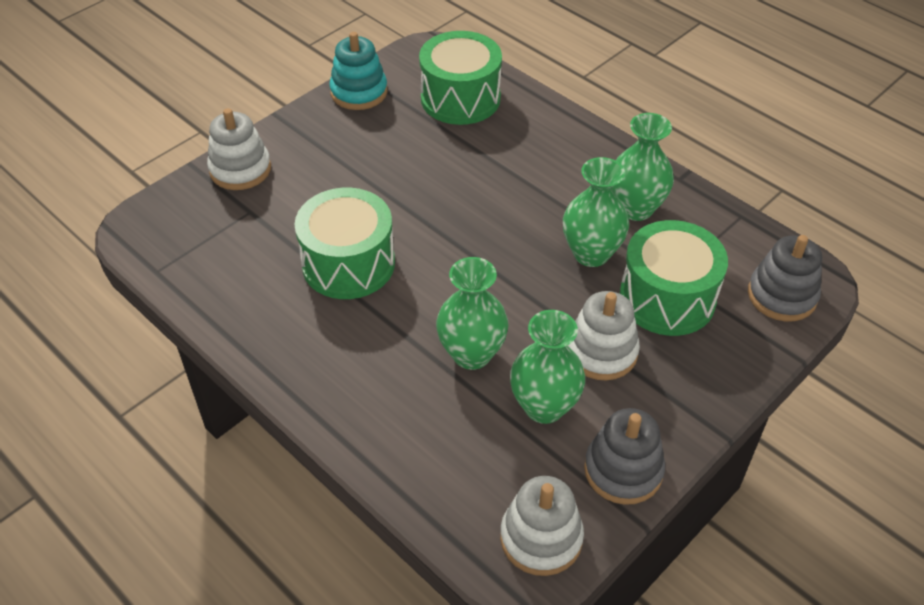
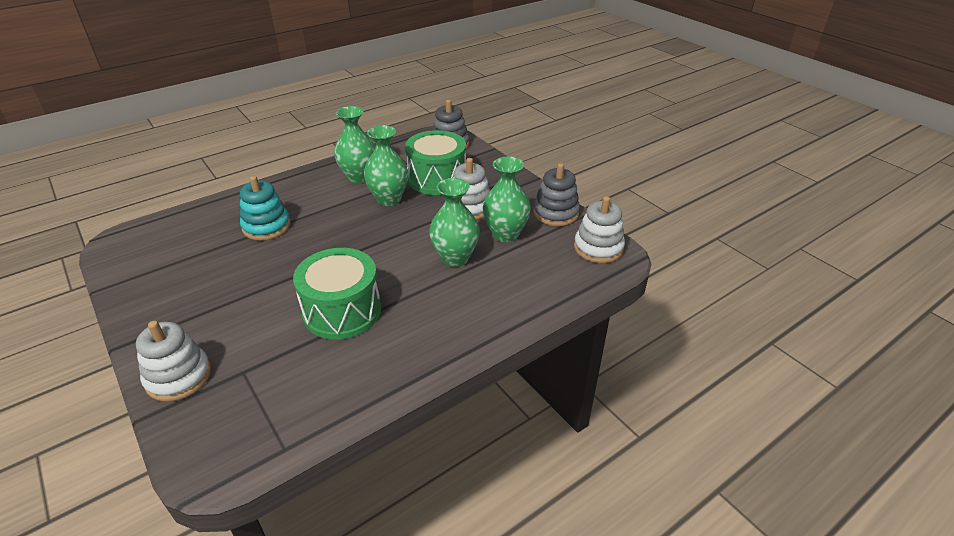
camera: 80 degrees left, 10 degrees down
(359, 92) = (134, 289): turquoise stacking toy -> turquoise stacking toy (266, 226)
(460, 98) = (192, 234): green drum -> none

